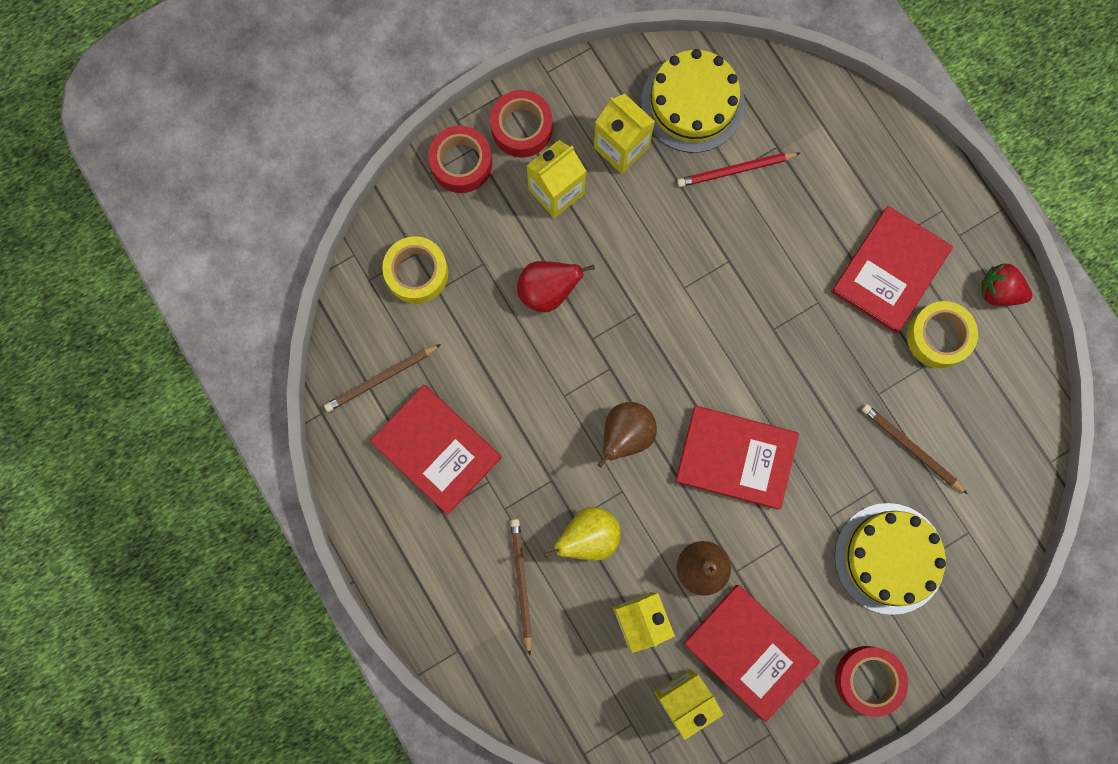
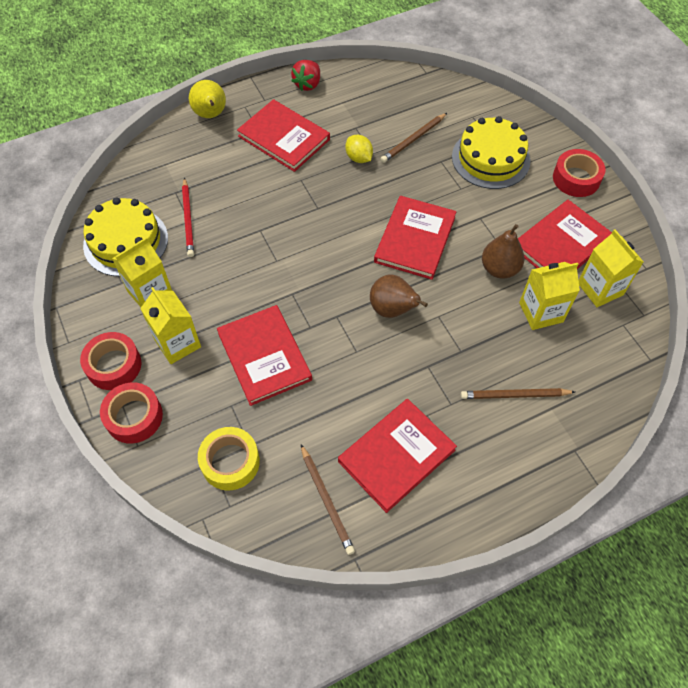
camera: 85 degrees left, 20 degrees down
(548, 291) = (264, 356): red pear -> red book
(588, 537) = (475, 342): yellow pear -> yellow pear (211, 115)
(866, 375) = (359, 158): none -> yellow lemon
(938, 337) = (335, 118): yellow tape -> none

